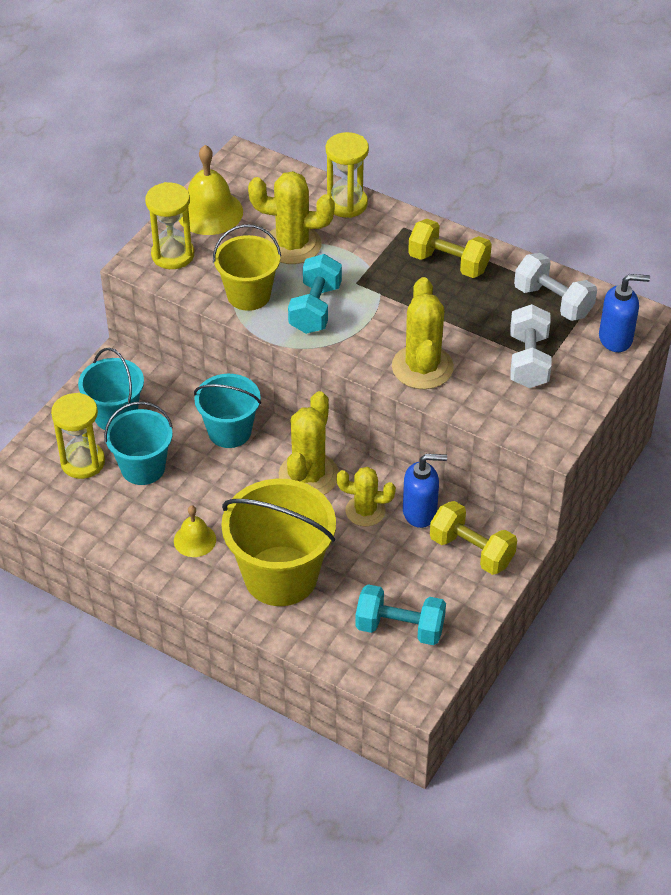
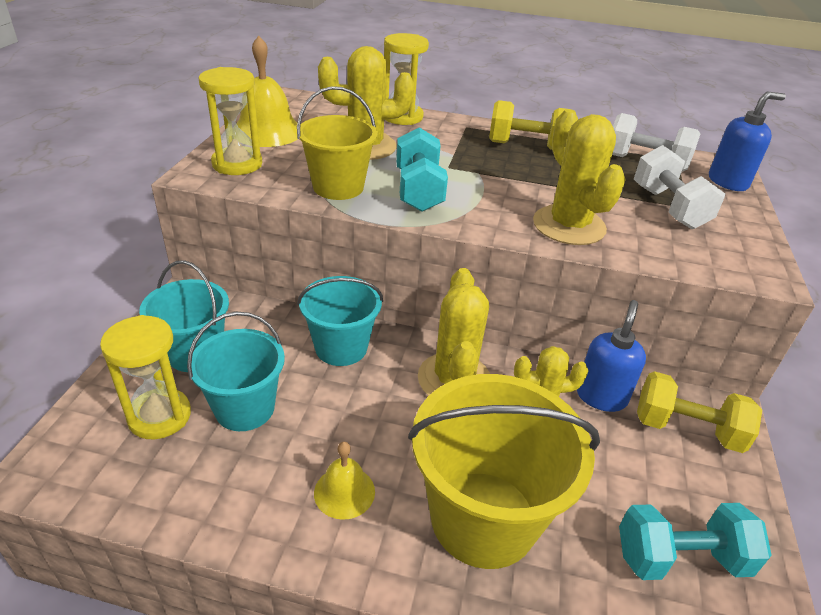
camera: 20 degrees left, 10 degrees down
(420, 512) = (601, 396): blue soap dispenser -> blue soap dispenser turned 45 degrees counterclockwise

